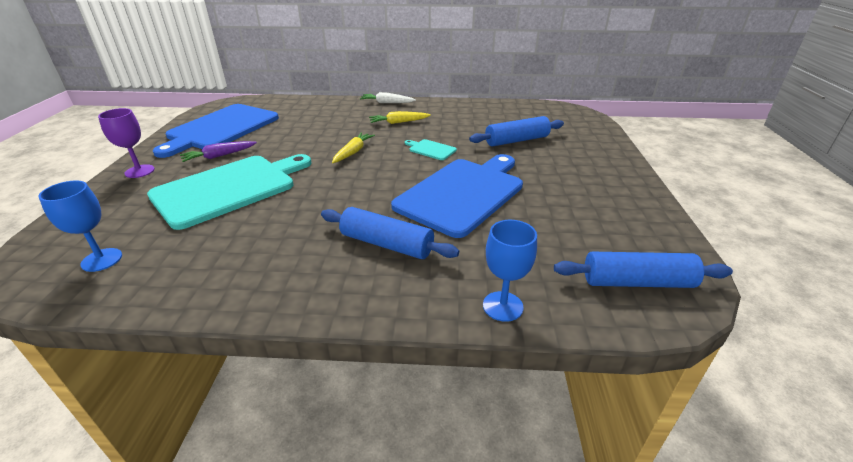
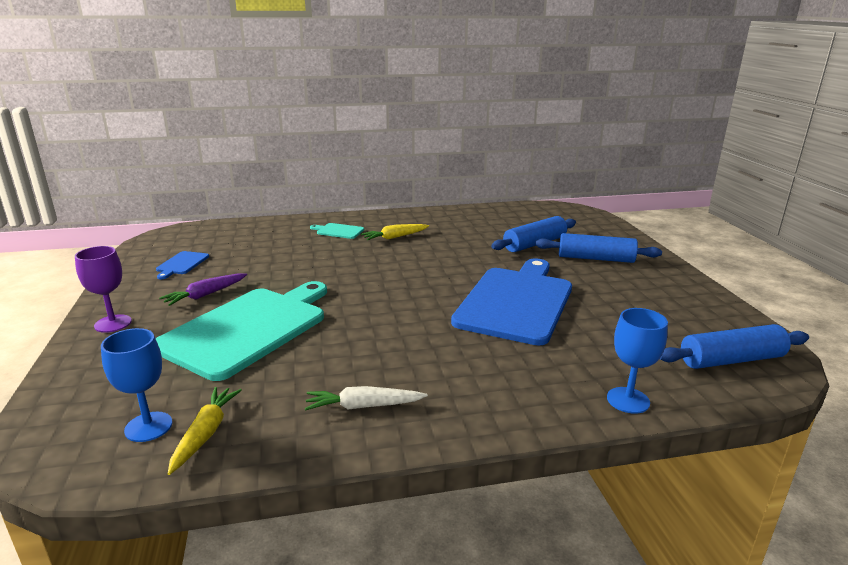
camera: 15 degrees left, 10 degrees down
(221, 128) = (181, 264): blue cutting board -> blue cutting board, size x0.40
(353, 152) = (366, 274): yellow carrot -> yellow carrot (205, 434)
(387, 103) = (366, 217): white carrot -> white carrot (364, 406)
(387, 244) = (473, 361): blue rolling pin -> blue rolling pin (595, 258)
(431, 149) = (451, 262): turquoise cutting board -> turquoise cutting board (338, 231)

